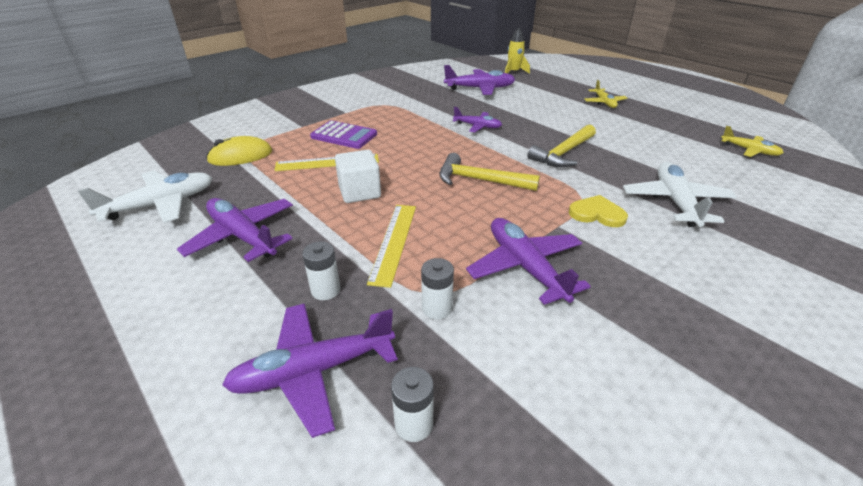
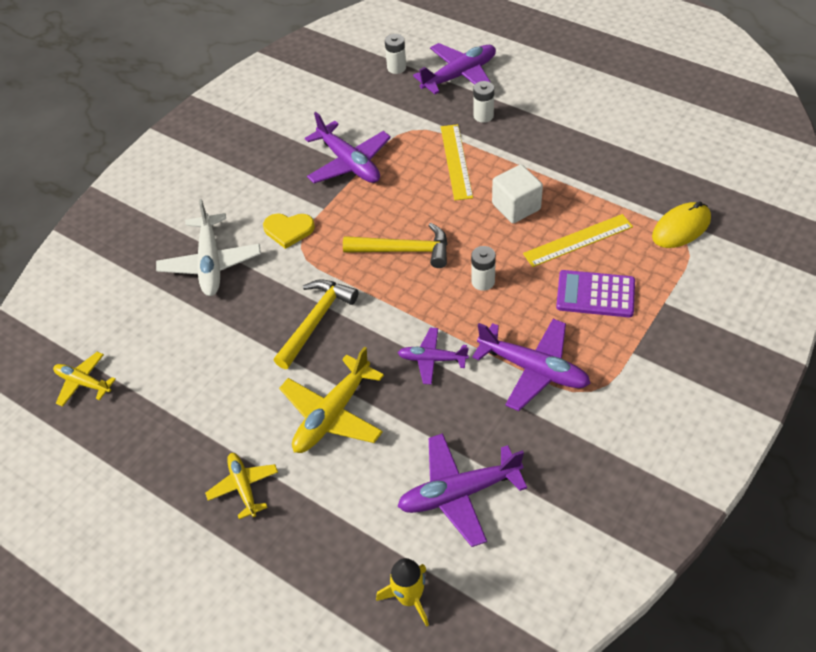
camera: 170 degrees right, 15 degrees up
(161, 204) = (682, 152): white plane -> none
(242, 236) = (579, 139): purple plane -> purple plane (534, 369)
(437, 308) = (404, 121): white battery -> white battery (483, 281)
(550, 116) = (332, 414): none -> yellow plane

